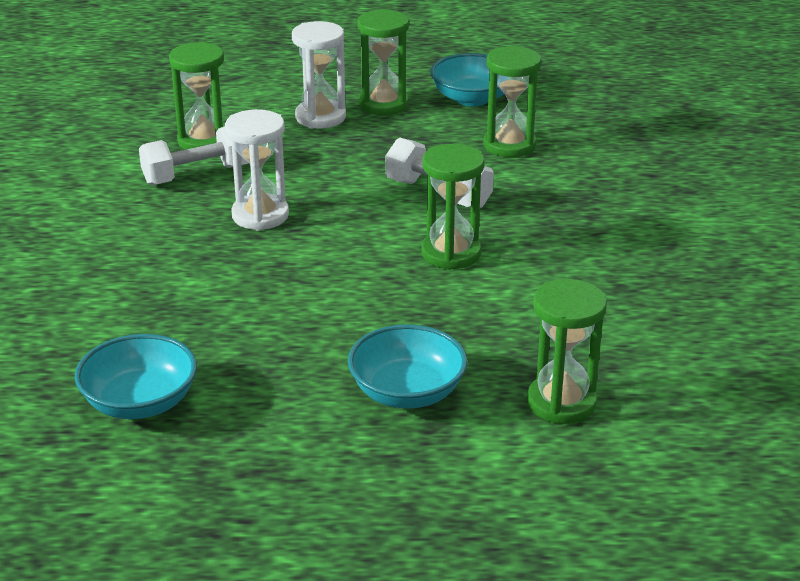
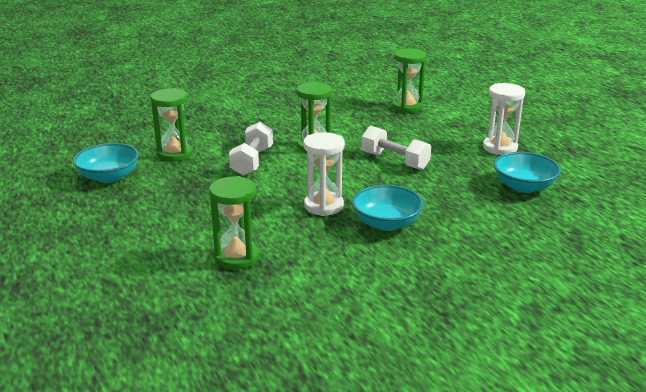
camera: 115 degrees left, 5 degrees down
(197, 175) = (290, 243): white dumbbell -> white dumbbell (395, 161)
(320, 117) = (168, 222): white hourglass -> white hourglass (500, 148)
(383, 104) = (133, 204): green hourglass -> none
(407, 392) = (437, 133): turquoise bowl -> turquoise bowl (386, 223)

